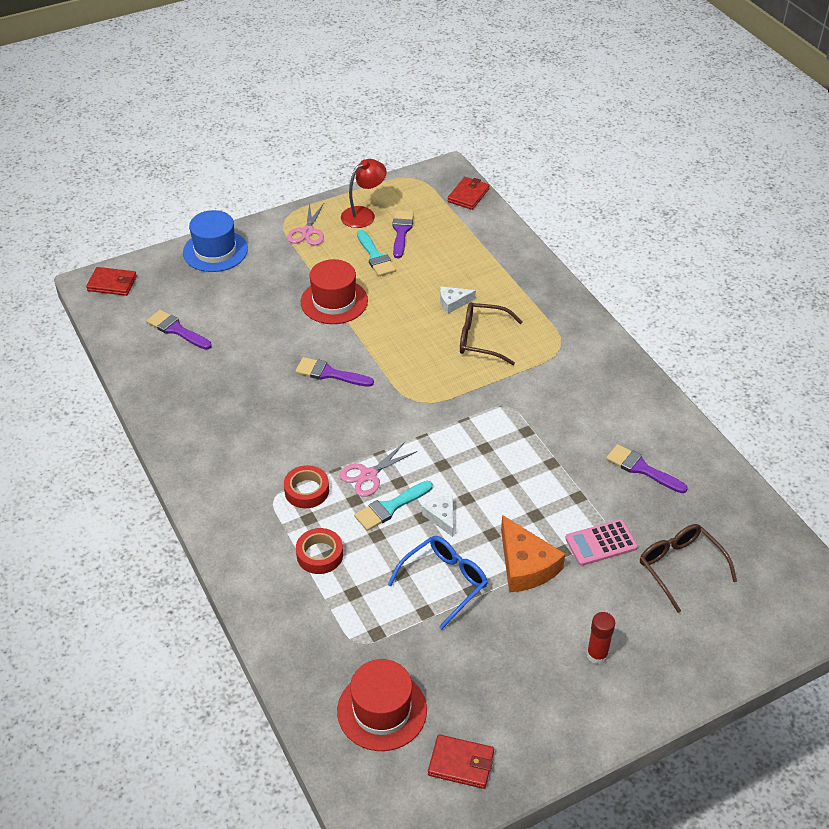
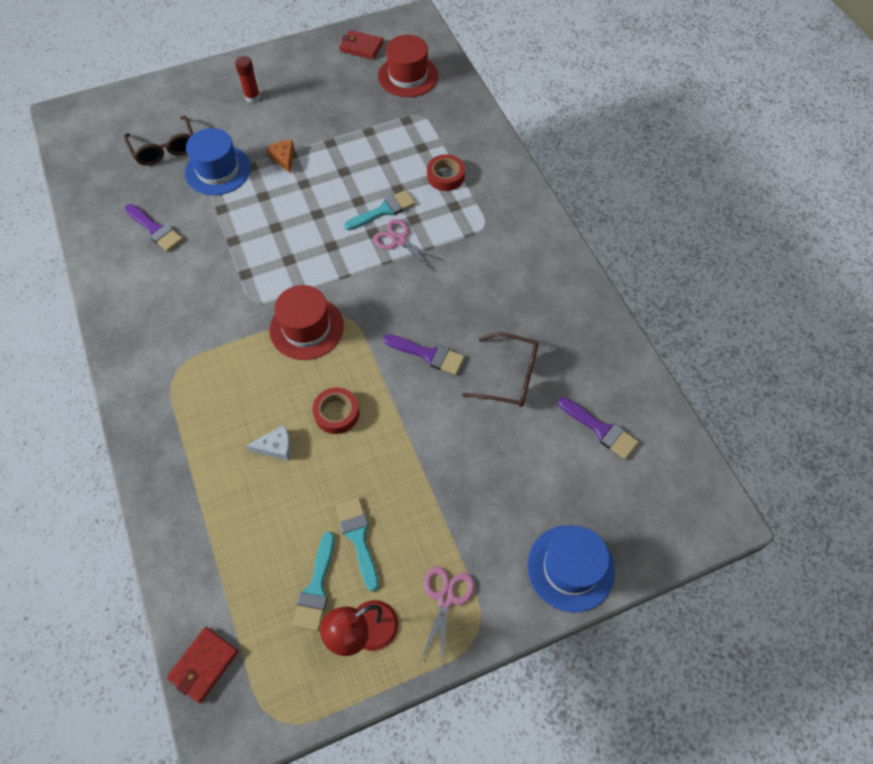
camera: 175 degrees left, 15 degrees up
(112, 283) = (695, 514): red wallet -> none
(306, 491) = (455, 230): red tape -> red tape (336, 413)
(334, 301) = (417, 460): red hat -> red hat (306, 328)
(368, 475) = (399, 240): pink scissors -> pink scissors turned 105 degrees counterclockwise
(401, 231) = (316, 587): purple brush -> turquoise brush
(441, 517) = (341, 199): white cheese -> none
(444, 582) = (349, 150): blue glasses -> none
(481, 339) = (257, 388): brown glasses -> brown glasses (510, 377)
(525, 565) = (284, 158): orange cheese -> orange cheese, size x0.56
(601, 543) = (218, 170): pink calculator -> blue hat

